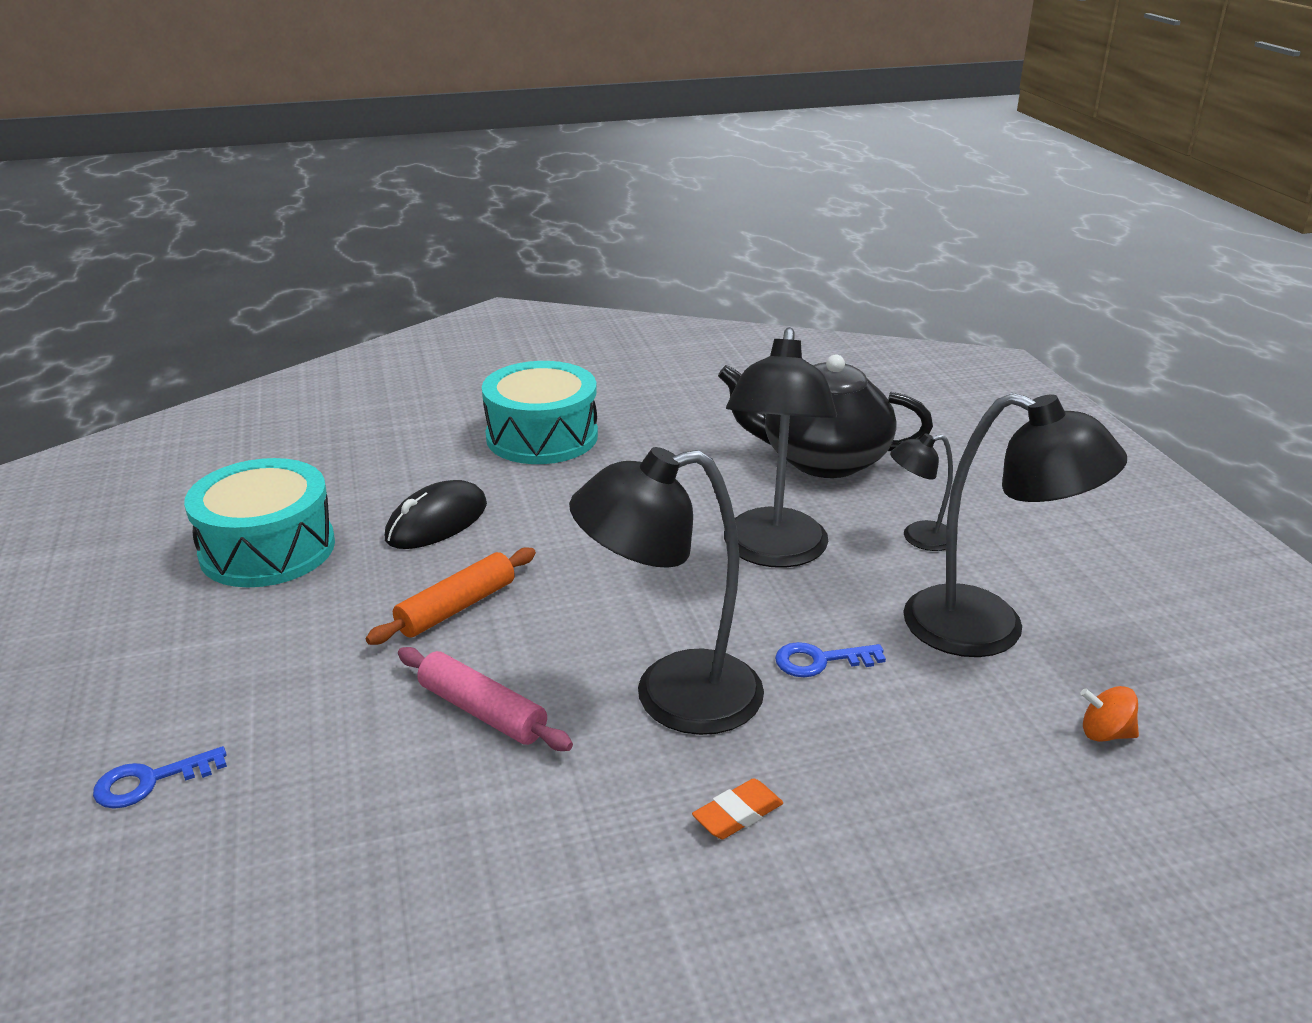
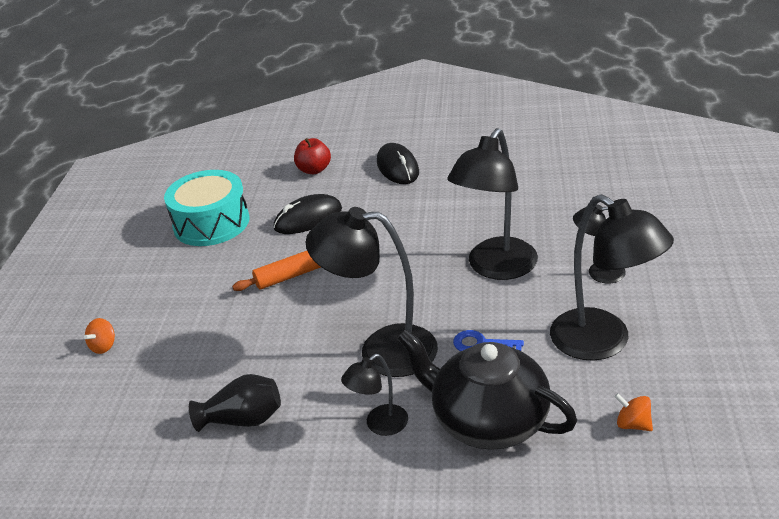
camera: 25 degrees right, 5 degrees up
(150, 781) = (104, 346): blue key -> orange spinning top
(408, 453) = (314, 170): none -> red apple
(482, 711) = (276, 339): pink rolling pin -> none
(493, 856) = (243, 419): none -> black vase
(542, 436) = (397, 167): turquoise drum -> black mouse
(737, 814) = (379, 425): orange eraser -> black lamp
(822, 460) = (569, 206): black teapot -> black teapot (488, 421)

